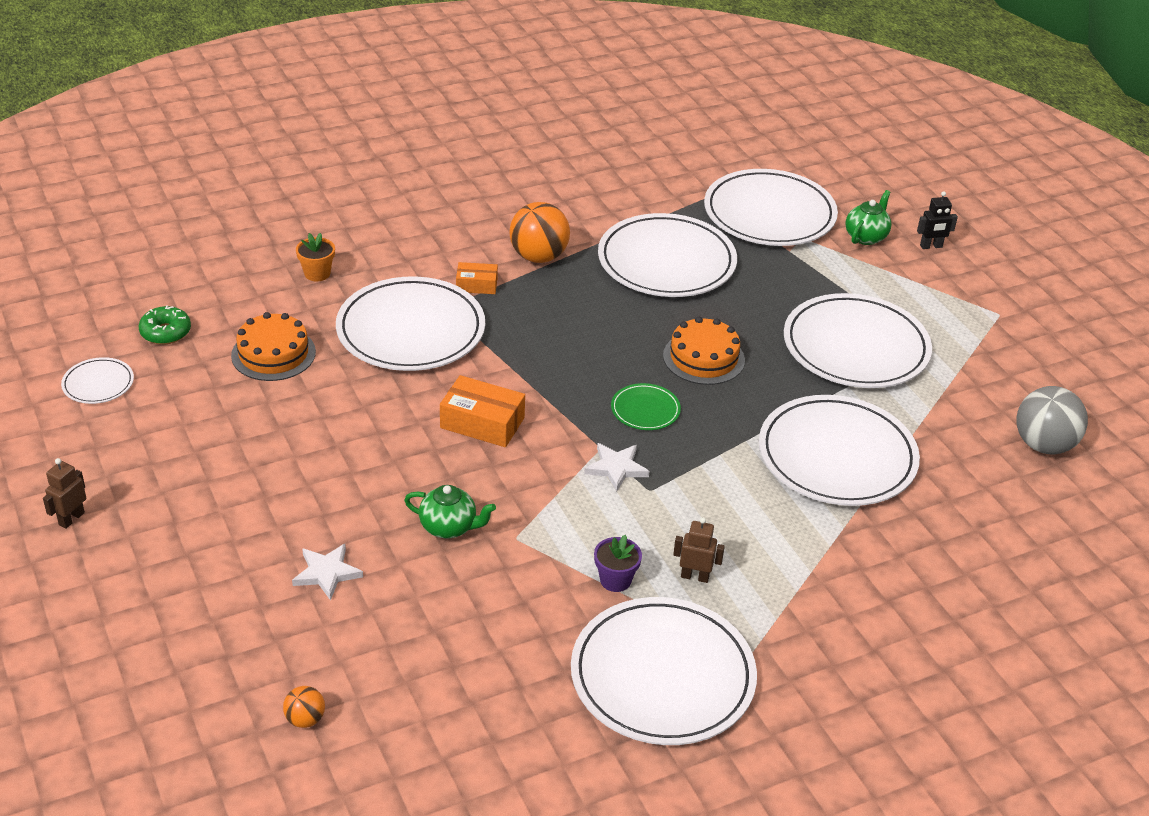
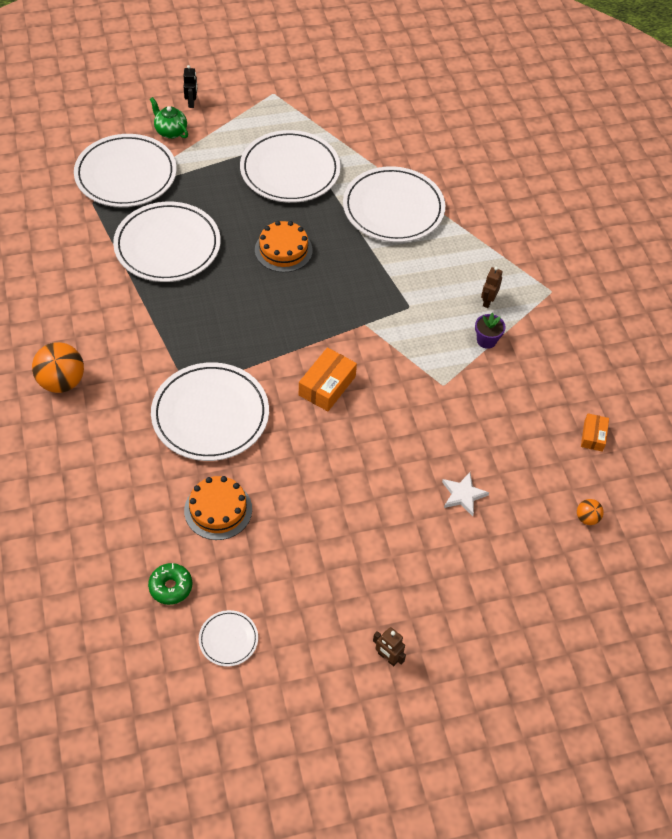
camera: 80 degrees left, 15 degrees up
(317, 273) = (118, 470): orange flower pot -> none
(449, 527) = (429, 420): green teapot -> none
(476, 285) = (164, 365): orange box -> orange box (593, 436)
(538, 257) = (139, 320): orange ball -> orange ball (62, 382)
(616, 468) = (386, 320): white star -> none
(645, 410) = (331, 293): green plate -> none
(662, 676) = (564, 333): white plate -> none
(1043, 445) = (399, 114): grey ball -> none

